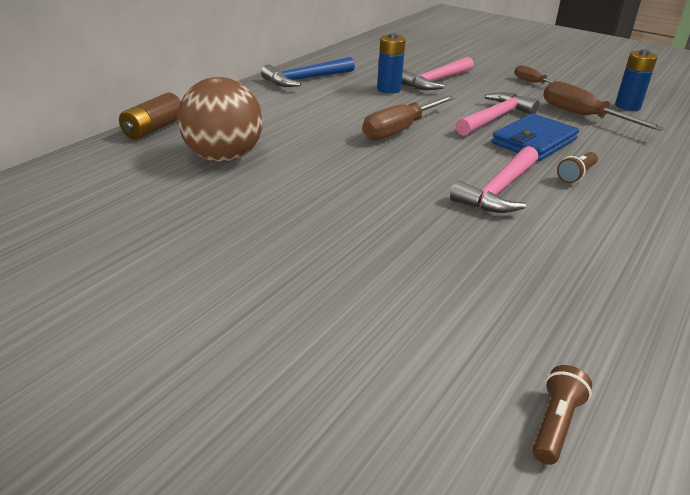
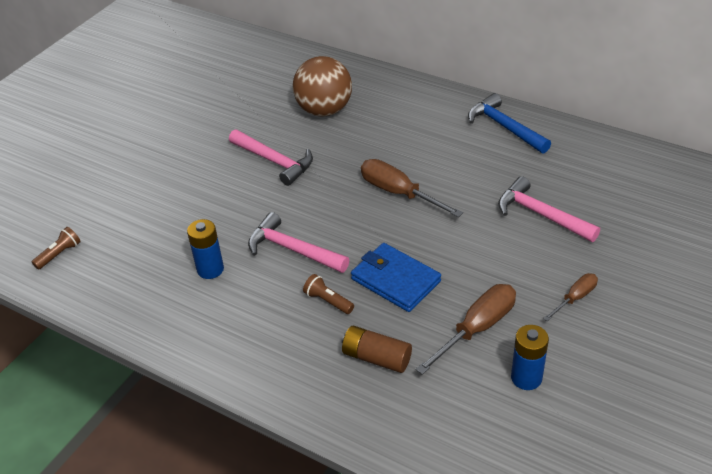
camera: 90 degrees right, 10 degrees up
(153, 129) = (365, 71): brown battery -> brown battery (376, 358)
(388, 89) = (500, 182): blue battery -> blue battery (210, 269)
(495, 118) = (447, 256): pink hammer -> pink hammer (274, 161)
(555, 424) = (59, 254): brown flashlight -> brown flashlight turned 75 degrees counterclockwise

